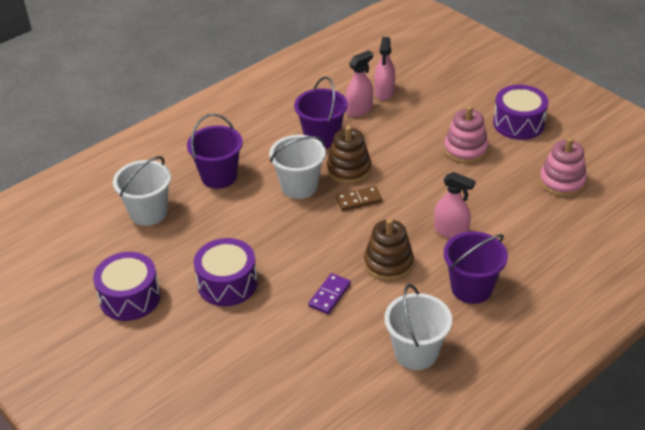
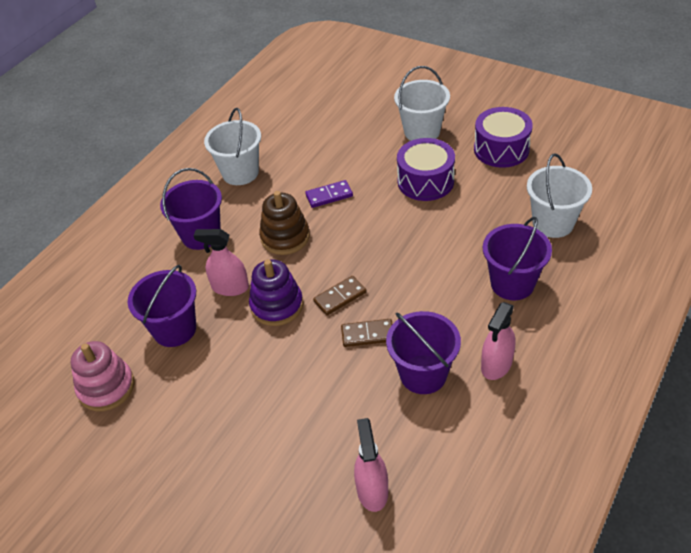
camera: 165 degrees right, 5 degrees up
(299, 186) = (414, 296): white bucket -> white bucket (422, 132)
(329, 295) = (329, 196): purple domino -> purple domino turned 60 degrees clockwise
(349, 170) = (367, 334): brown stacking toy -> brown domino
(359, 110) = (395, 441): pink spray bottle -> pink spray bottle (496, 364)
(413, 207) = (277, 305): none -> purple stacking toy
(465, 150) = (230, 407): pink stacking toy -> none
(504, 210) = (174, 329): none -> purple bucket
(518, 123) = (162, 479): purple drum -> none

